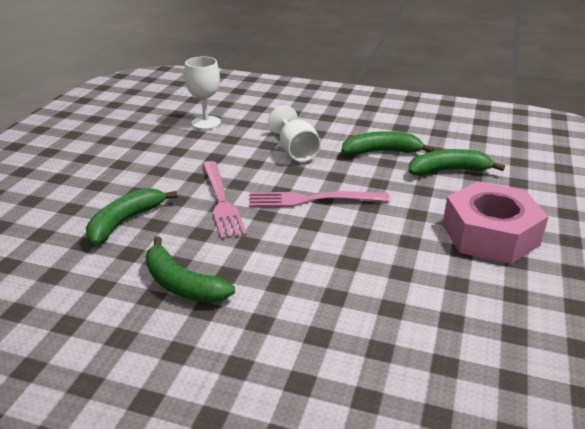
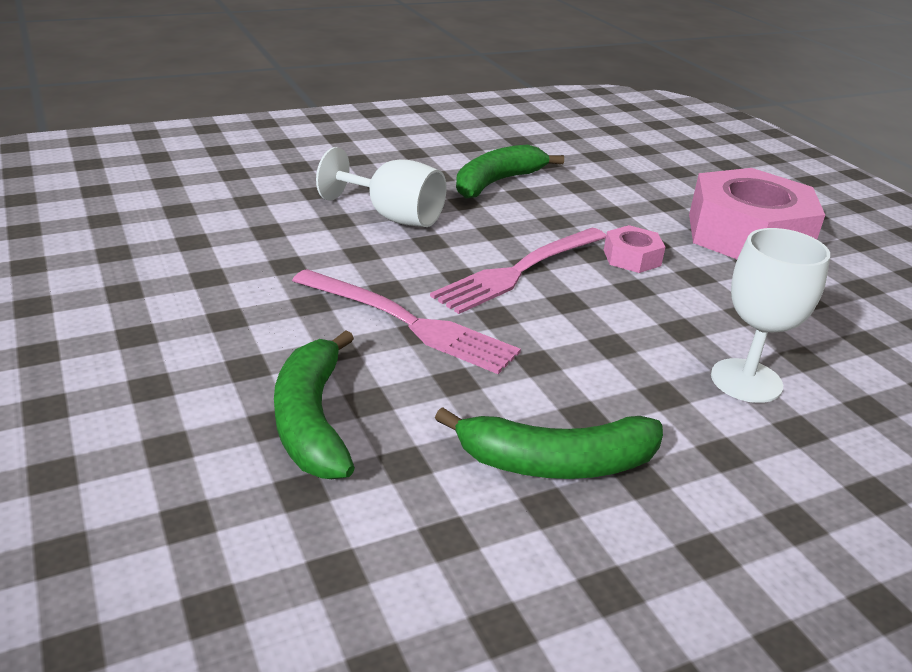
camera: 45 degrees left, 0 degrees up
(206, 123) = (184, 219): white goblet -> white goblet (746, 381)
(387, 217) = (632, 258): none -> pink nut
(448, 170) = (600, 181): green banana -> none

